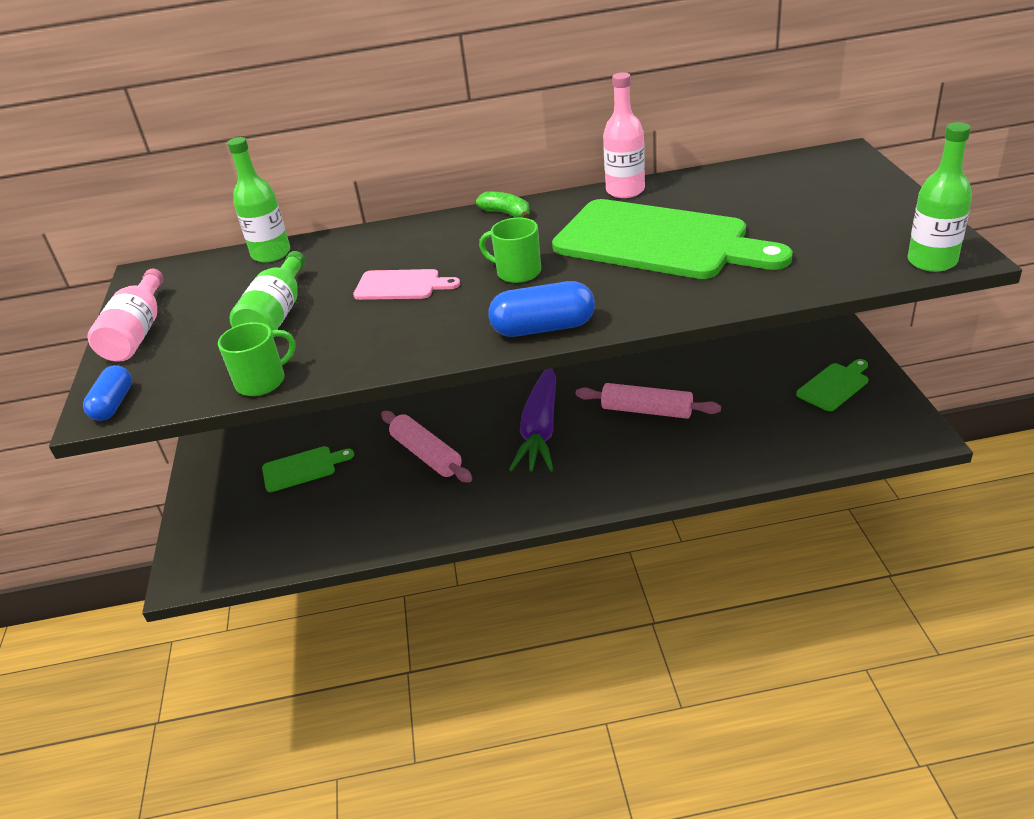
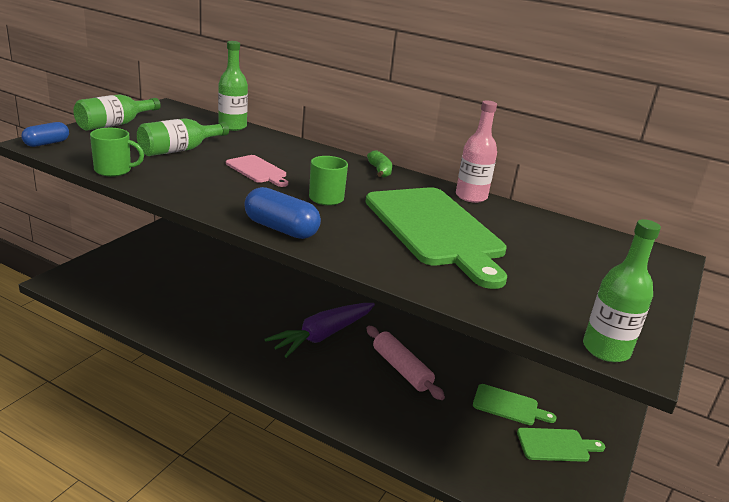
camera: 30 degrees right, 10 degrees down
(138, 333) = (115, 124): pink bottle -> green bottle
(303, 468) = (180, 270): green cutting board -> green cutting board (509, 406)
(426, 454) = (245, 305): pink rolling pin -> none

